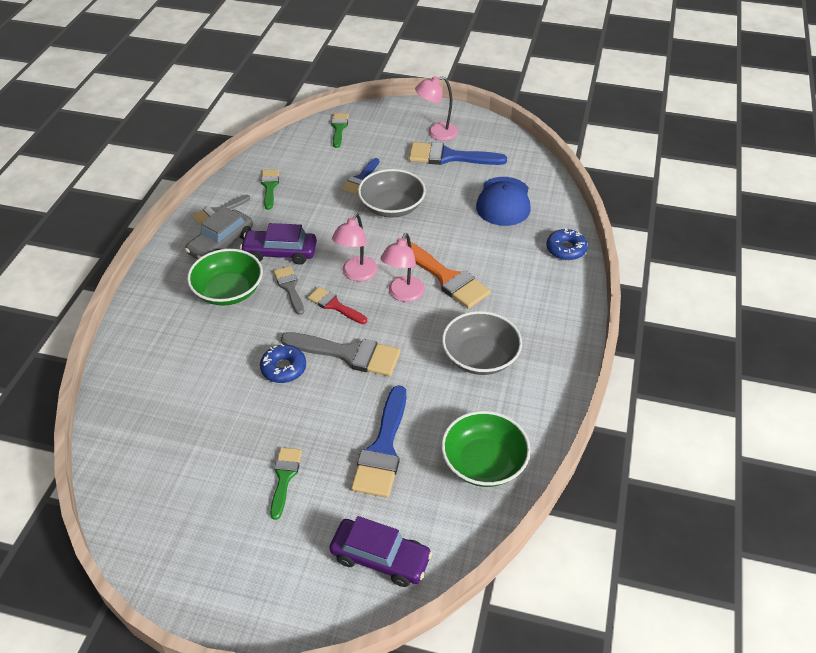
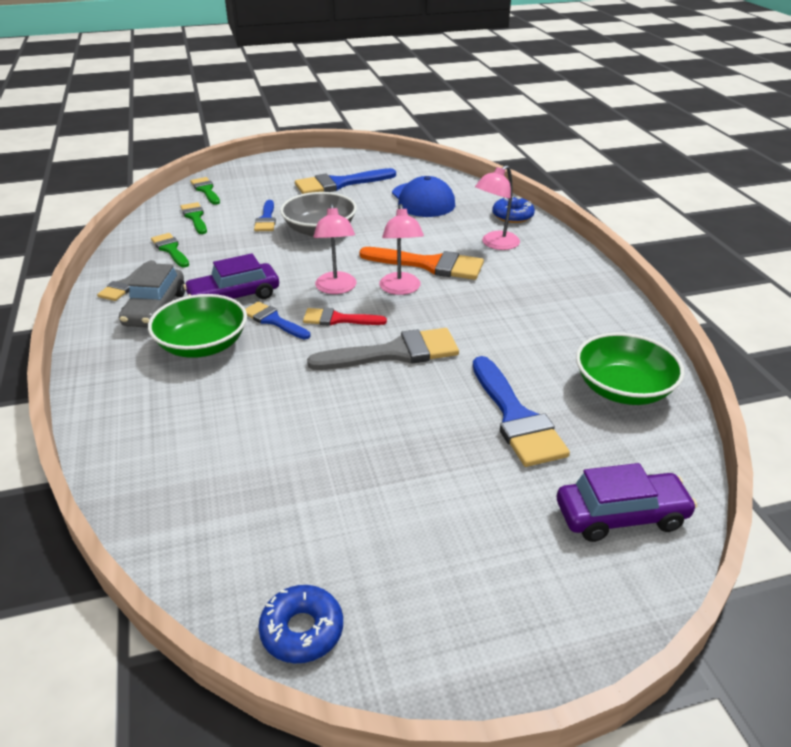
camera: 30 degrees left, 10 degrees down
(283, 368) = (335, 389): blue donut -> blue donut (302, 630)
(284, 477) = (438, 488): green brush -> green brush (195, 217)
(289, 288) = (273, 320): grey brush -> blue brush
(436, 133) = (309, 171): pink lamp -> pink lamp (495, 244)
(480, 357) = (526, 311): grey bowl -> none

